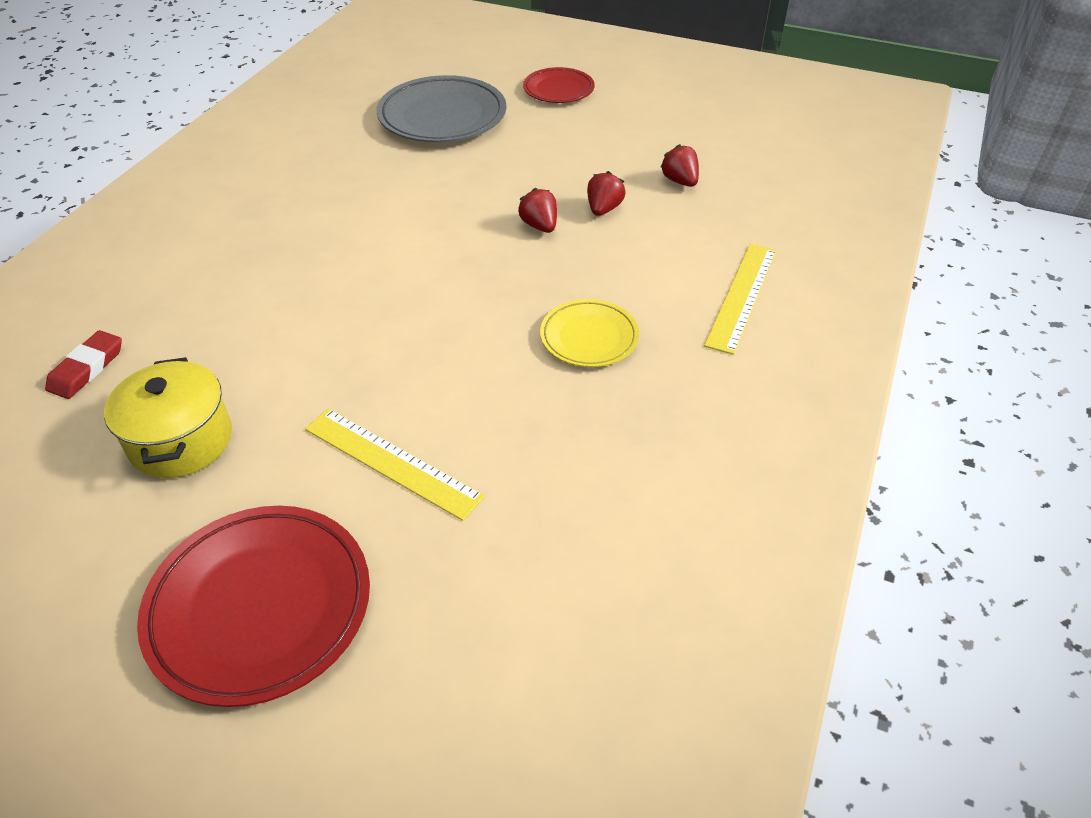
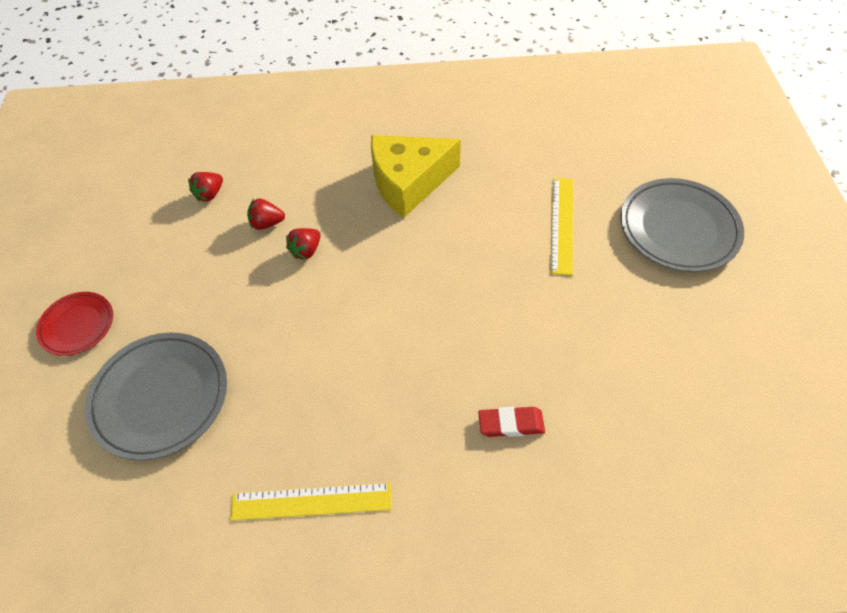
camera: 115 degrees left, 10 degrees up
(87, 368) = (623, 439): red eraser -> red eraser (511, 423)
(181, 440) = (627, 332): yellow pot -> none
(260, 607) = (678, 229): red plate -> grey plate
(589, 337) = (408, 182): yellow plate -> yellow cheese
(741, 296) = (330, 131): yellow ruler -> yellow ruler (311, 501)

